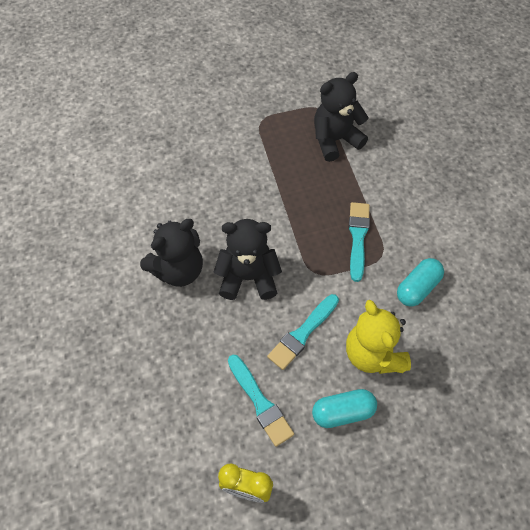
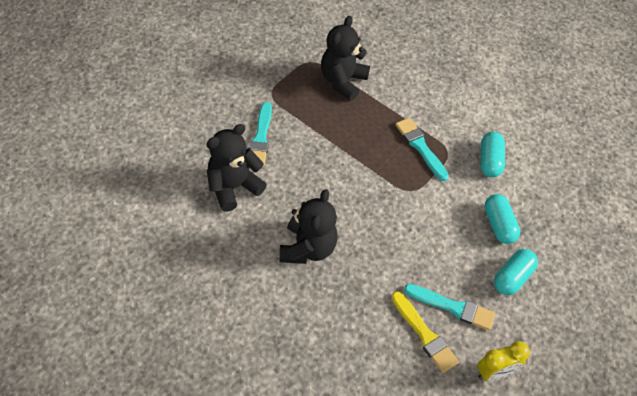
camera: 40 degrees left, 5 degrees down
(213, 410) = (424, 334): none -> yellow brush
(248, 277) = (366, 222): black teddy bear -> black teddy bear (233, 187)
(302, 333) = (440, 240): turquoise brush -> turquoise brush (260, 138)
(373, 354) = (498, 225): yellow teddy bear -> turquoise capsule

